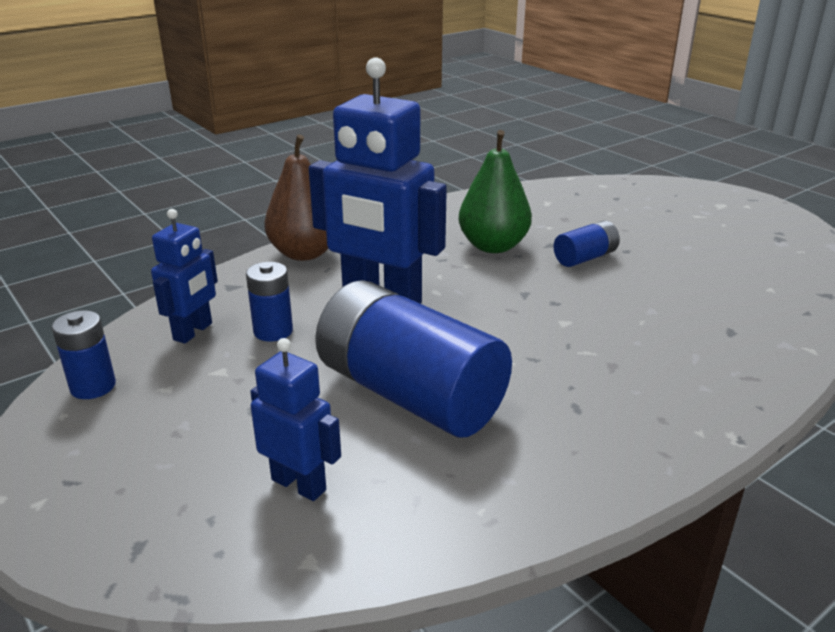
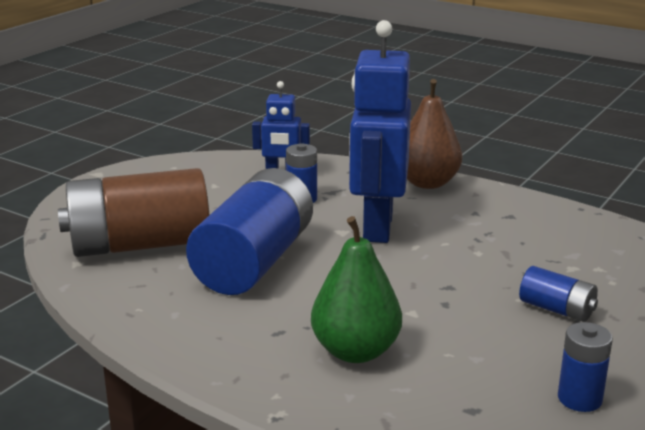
camera: 70 degrees right, 5 degrees down
(93, 386) = (203, 166): blue battery -> blue battery (579, 399)
(299, 484) = (140, 245): blue robot -> brown battery
(493, 246) = (529, 258): green pear -> green pear (355, 351)

